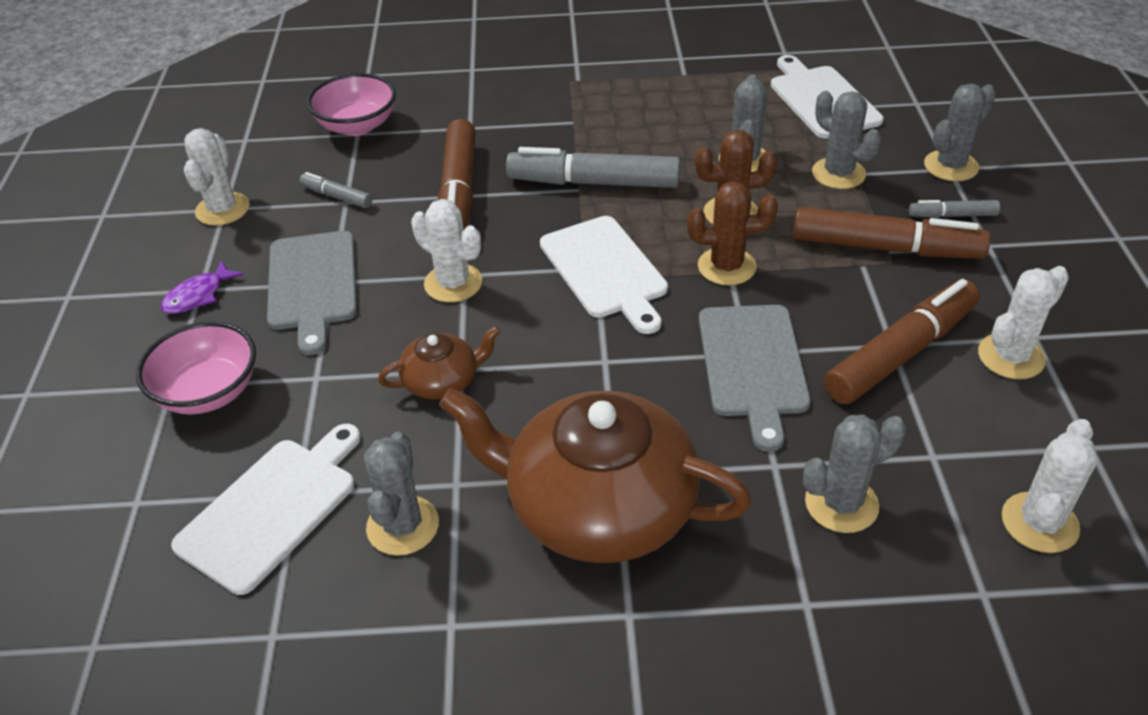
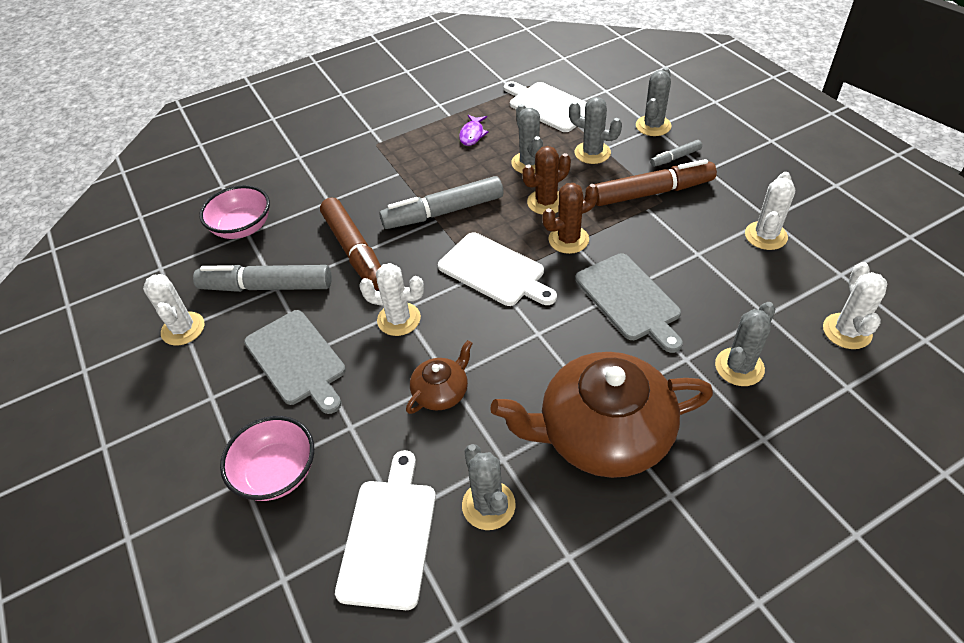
camera: 25 degrees left, 5 degrees up
(198, 296) = (213, 403): purple fish -> purple fish (472, 134)
(337, 196) = (266, 287): grey marker -> grey marker, size x2.08
(901, 353) = (706, 257): brown marker -> none

